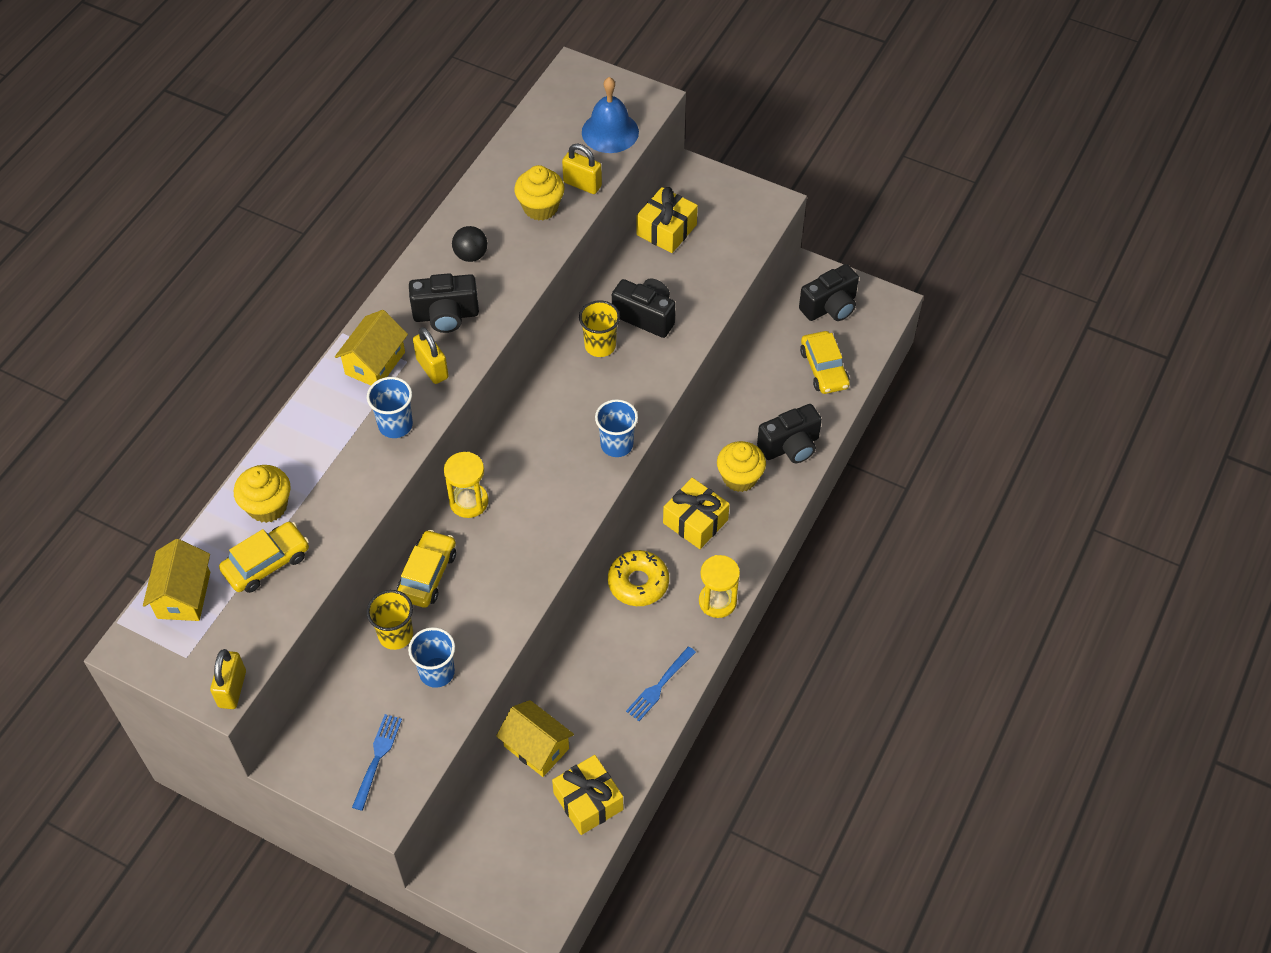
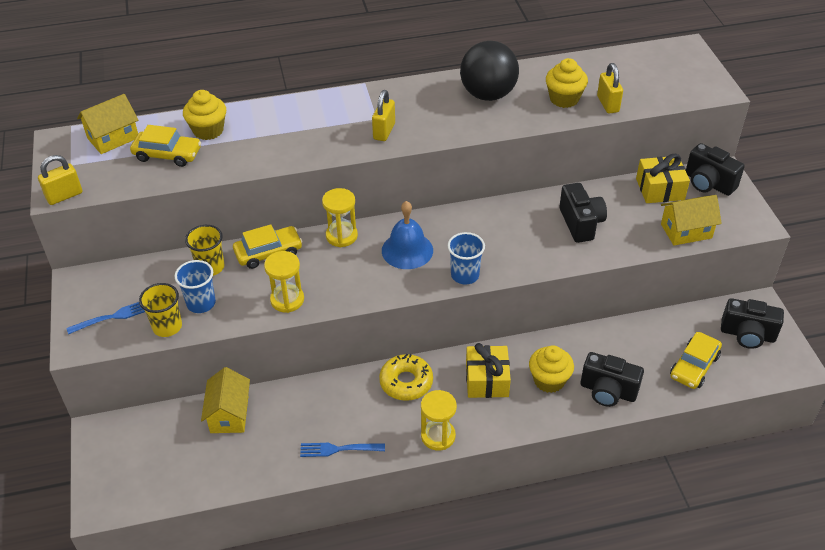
camera: 50 degrees right, 10 degrees down
(375, 363) = (359, 107): yellow house -> yellow house (686, 231)
(395, 425) = (324, 142): blue cup -> none
(446, 315) = (430, 112): black camera -> black camera (708, 183)
(471, 255) = (488, 94): black ball -> black ball, size x2.01
(505, 600) = (287, 300): none -> yellow hourglass
(588, 801) = (213, 471): yellow gift -> none
(600, 345) = (530, 217): yellow cup -> yellow cup (167, 326)
(610, 132) = (665, 90): blue bell -> blue bell (407, 250)

